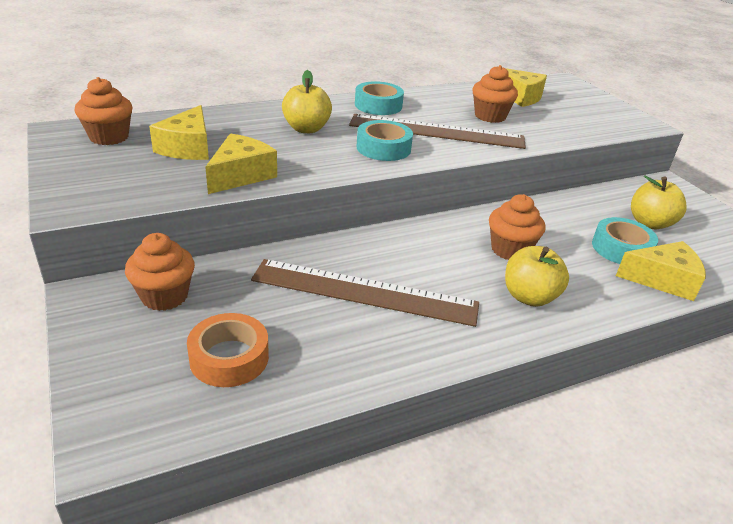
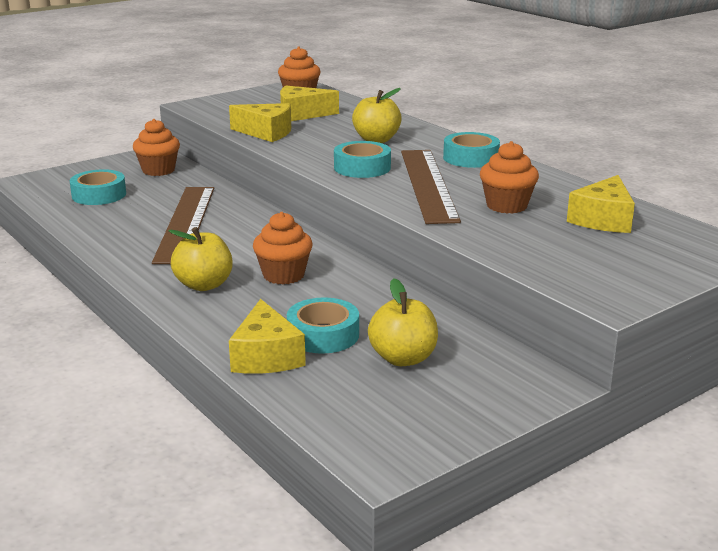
camera: 80 degrees right, 10 degrees down
(229, 358) = (99, 195): orange tape -> turquoise tape

